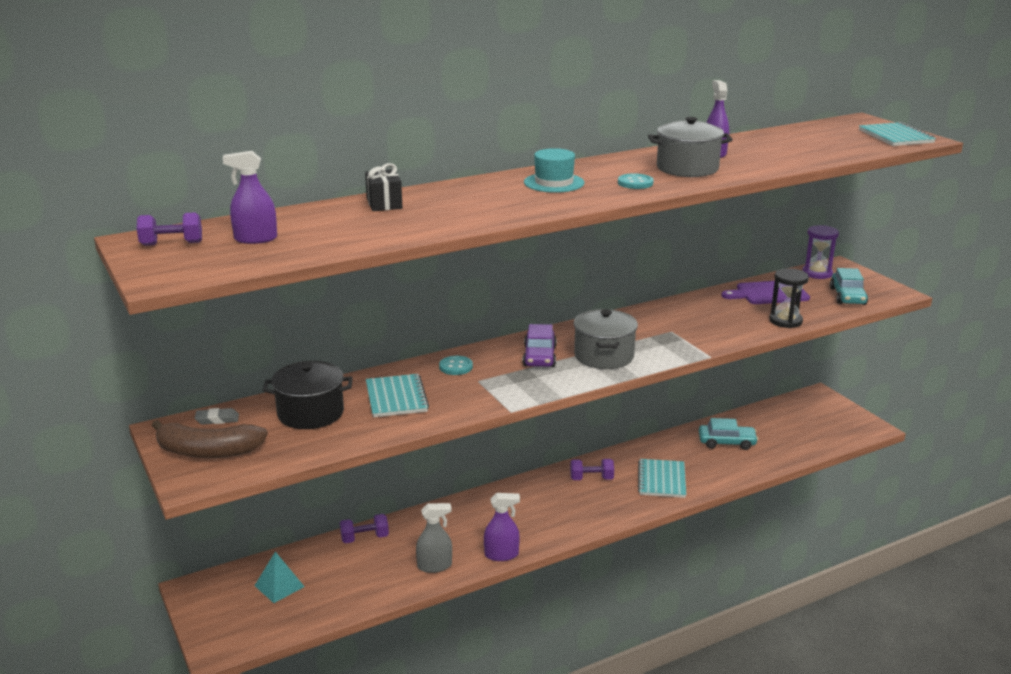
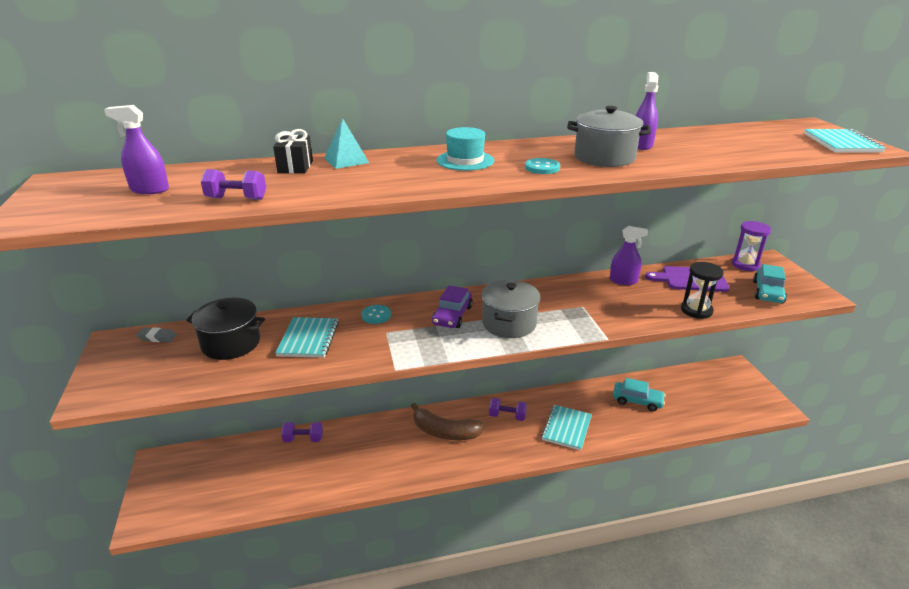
camera: 15 degrees right, 5 degrees up
(172, 244) = (79, 187): purple dumbbell -> purple dumbbell (236, 198)
(208, 451) = (126, 368): brown banana -> brown banana (445, 432)
(279, 586) = (218, 471): turquoise pyramid -> turquoise pyramid (346, 160)
(434, 566) = (343, 477): grey spray bottle -> none
(501, 554) = (402, 477): purple spray bottle -> purple spray bottle (623, 281)

